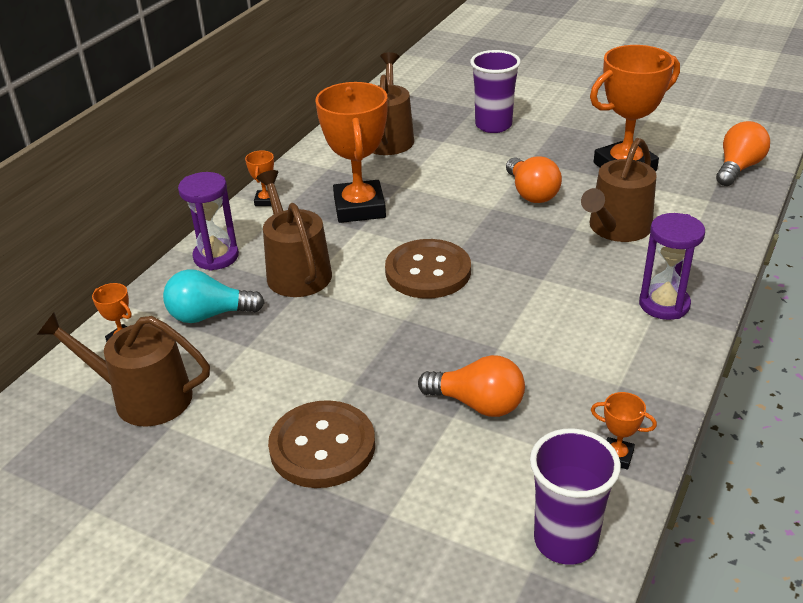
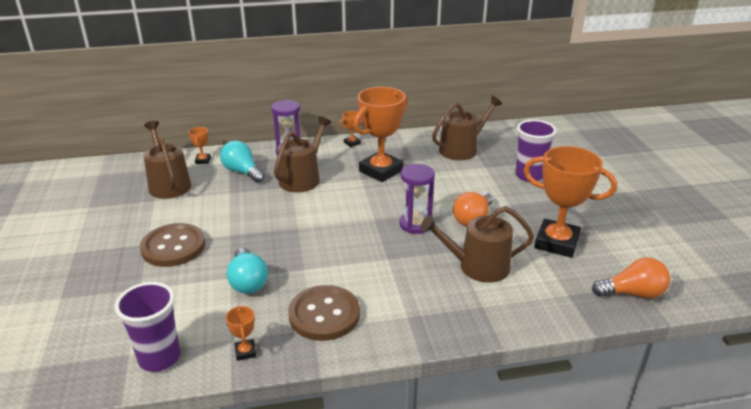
camera: 50 degrees right, 5 degrees down
(428, 271) = (348, 217): brown button -> brown button (324, 314)
(477, 404) = (248, 281): orange light bulb -> turquoise light bulb
(664, 304) = (416, 317): purple hourglass -> purple hourglass (415, 224)

